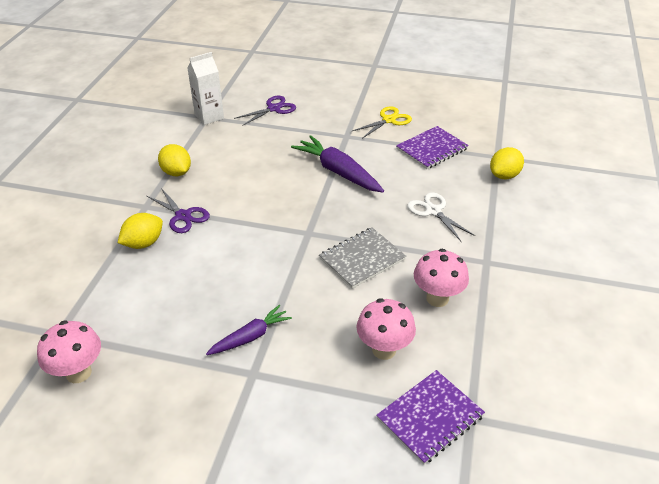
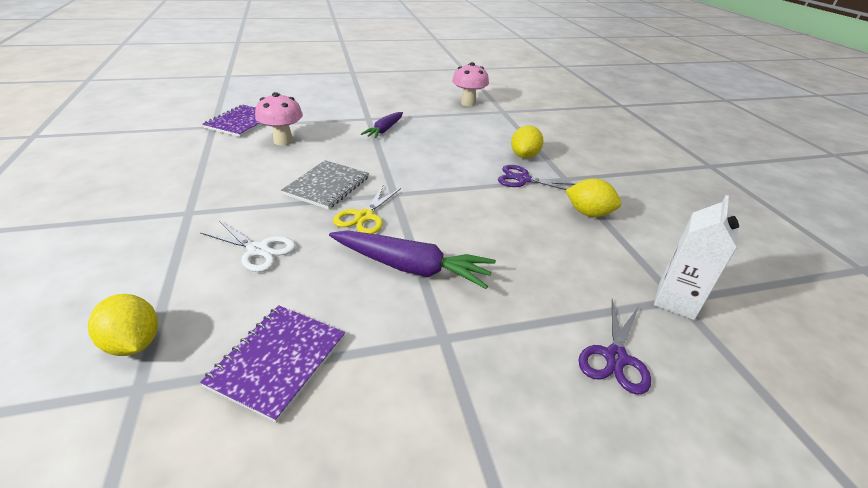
camera: 150 degrees right, 5 degrees down
(389, 120) = (390, 414): yellow scissors -> yellow scissors (364, 216)
(437, 298) = (243, 174): pink mushroom -> none
(504, 175) = (134, 343): yellow lemon -> yellow lemon turned 60 degrees counterclockwise

